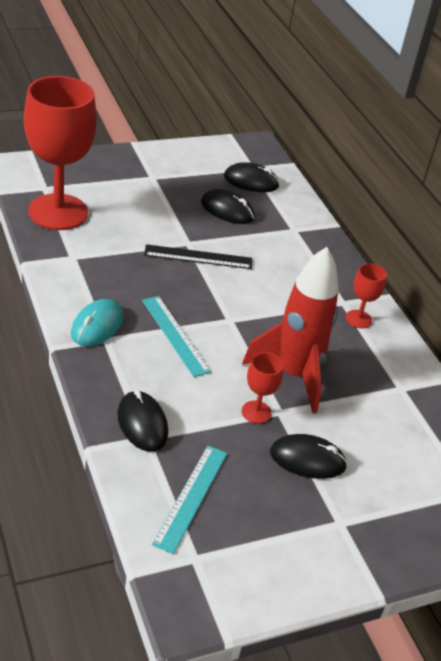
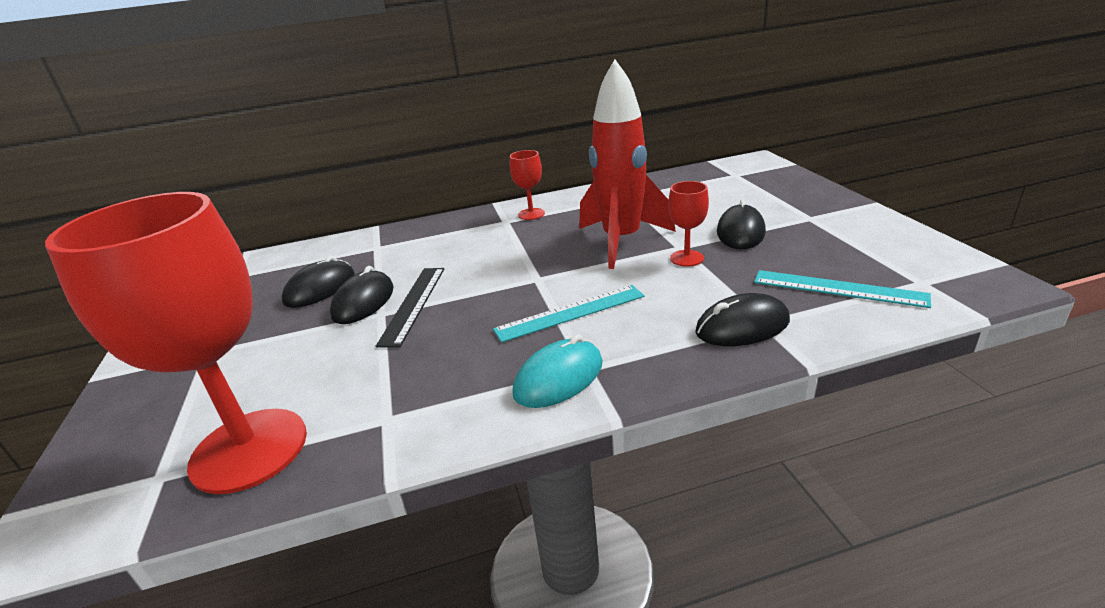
camera: 75 degrees left, 10 degrees down
(97, 325) = (559, 378): turquoise mouse -> turquoise mouse turned 75 degrees counterclockwise
(251, 181) = (267, 275): black mouse -> black mouse (363, 302)

